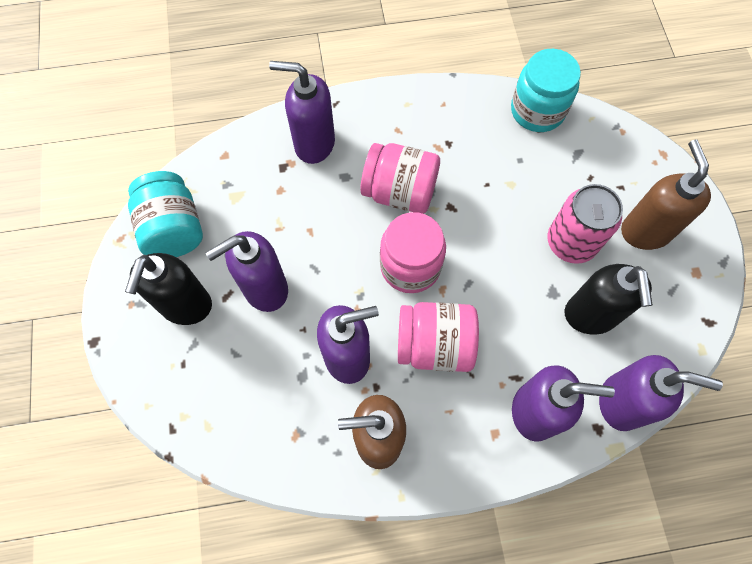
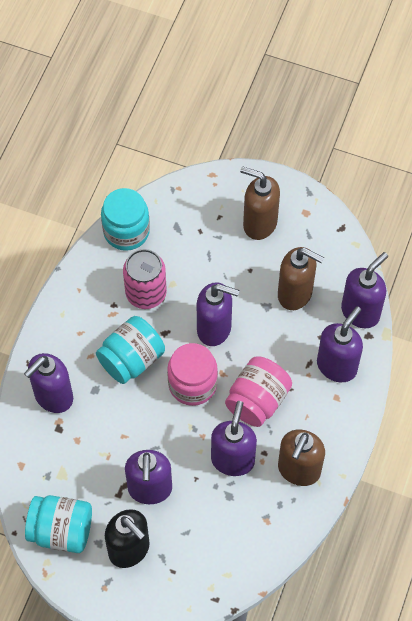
camera: 60 degrees left, 5 degrees down
(400, 192) = (131, 359): pink jar -> turquoise jar
(489, 253) = (214, 329): none -> purple soap dispenser
(571, 242) = (239, 273): pink can -> pink can (146, 293)
(590, 315) = (295, 294): black soap dispenser -> brown soap dispenser

